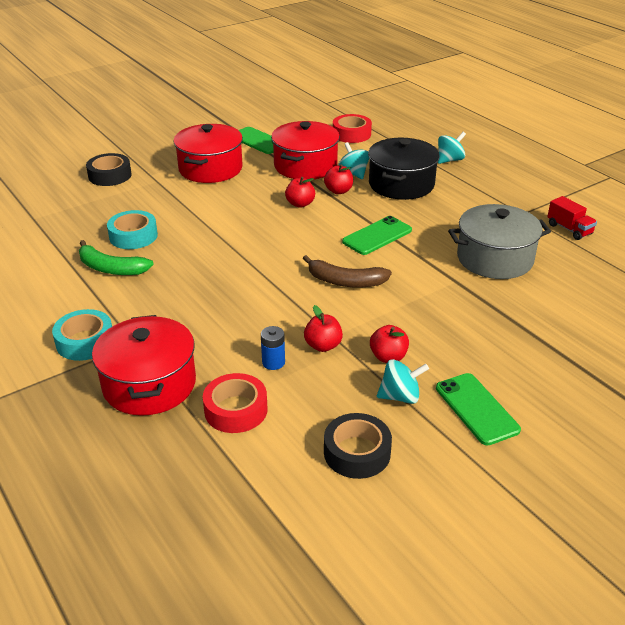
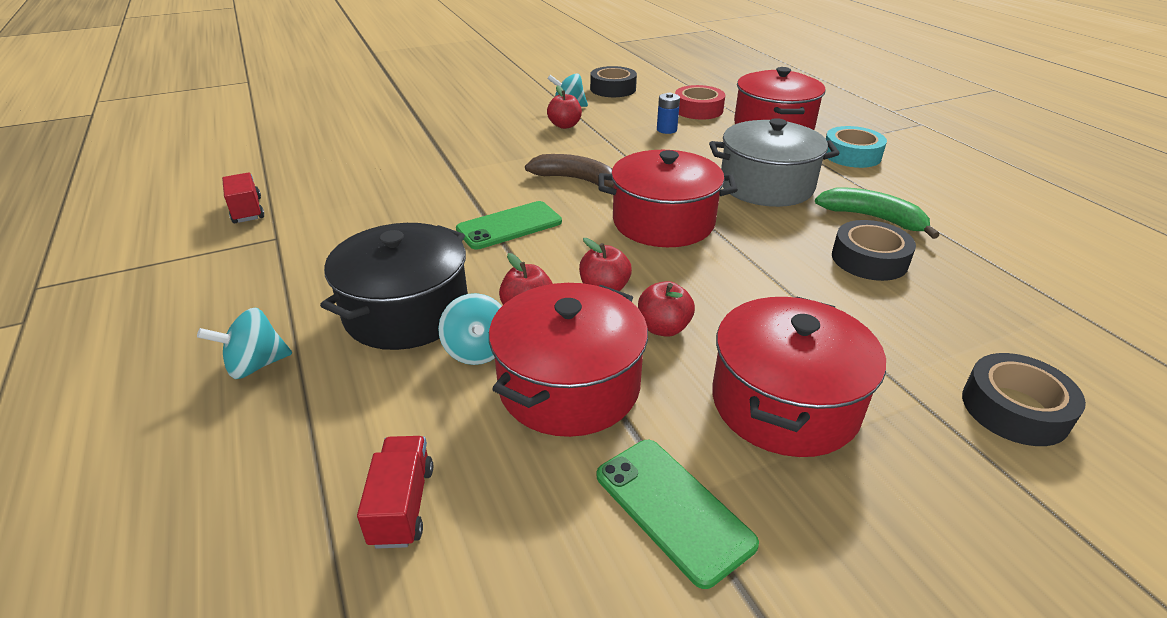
camera: 170 degrees left, 0 degrees up
(133, 236) = (869, 259): turquoise tape -> black tape
(269, 249) = (663, 222): none -> red pot
(323, 346) = (619, 136): red apple -> red apple (663, 328)
(351, 134) = (402, 505): red tape -> red truck
(476, 409) = (516, 98): green phone -> none
(495, 259) = (386, 186): grey pot -> grey pot (766, 186)

